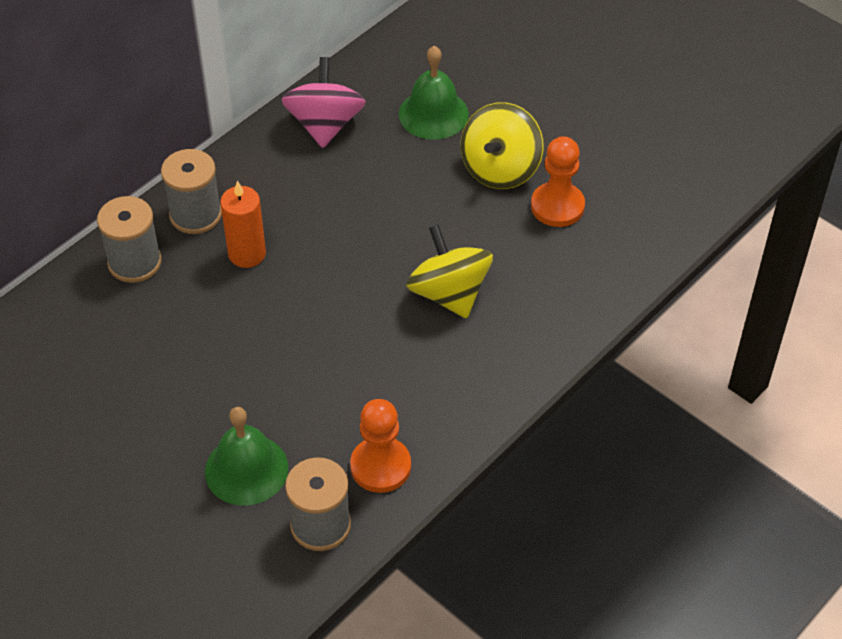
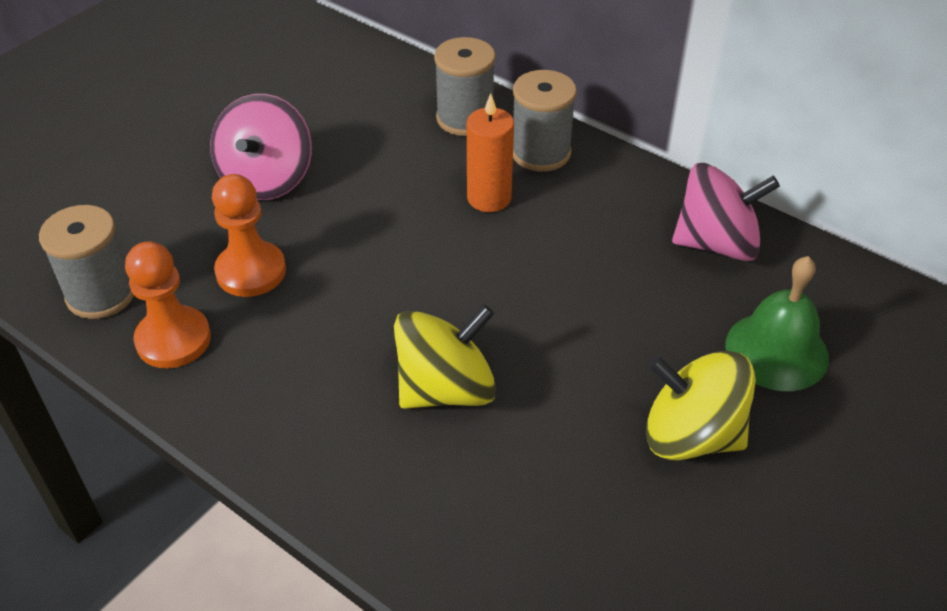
camera: 85 degrees right, 5 degrees down
(189, 410) = (267, 179): none -> pink spinning top
(246, 469) = (185, 229): green bell -> none
(557, 206) = (632, 512): orange pawn -> orange pawn (251, 271)

